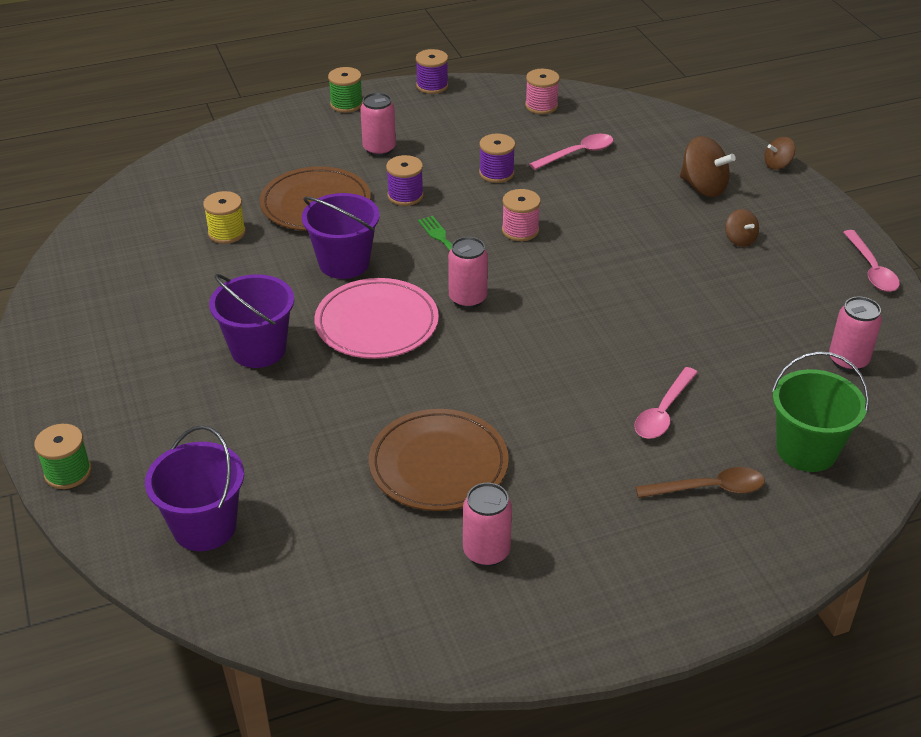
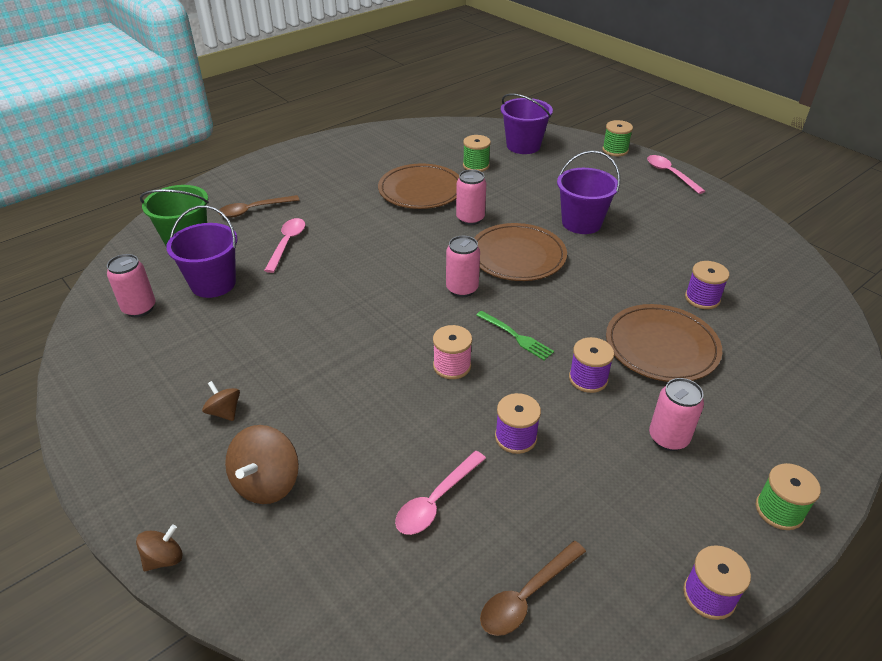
camera: 160 degrees right, 0 degrees up
(227, 233) = (702, 298): yellow spool -> purple spool
(320, 497) = (476, 165): none -> green spool
(344, 263) = (582, 295): purple bucket -> purple bucket (213, 283)
(377, 323) = (517, 256): pink plate -> brown plate
(486, 552) = (374, 163): pink can -> pink can (470, 219)
(541, 106) = (527, 595): pink spool -> brown spoon
(703, 187) = (267, 483): brown spinning top -> brown spinning top turned 90 degrees counterclockwise
(871, 269) = (86, 408): pink spoon -> pink spoon (670, 174)

